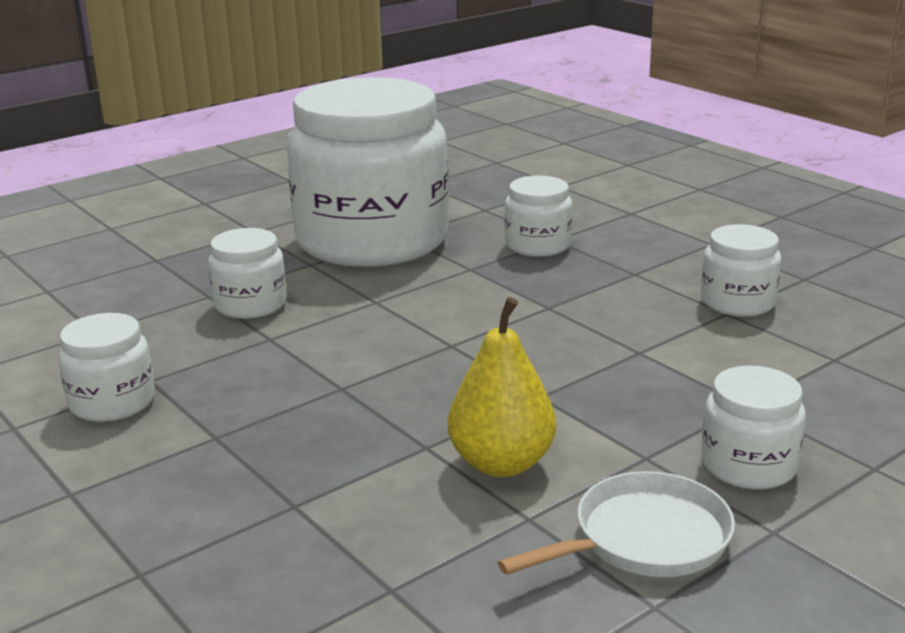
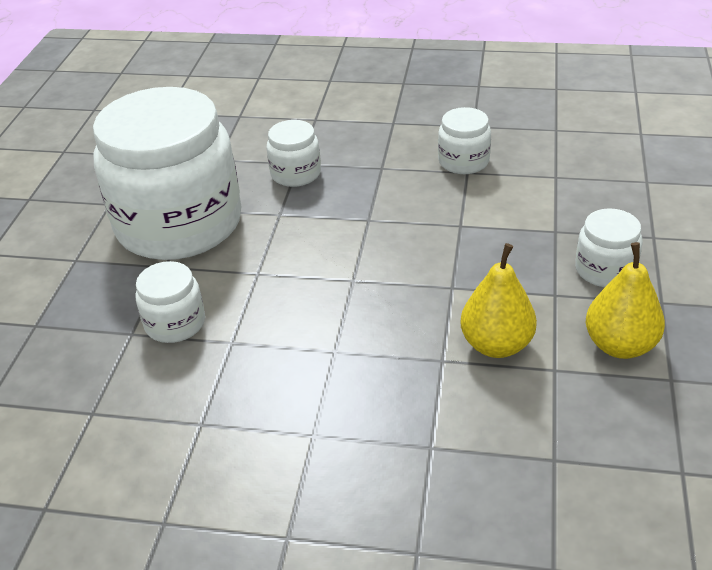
camera: 40 degrees left, 15 degrees up
(112, 402) = (203, 457): white jar -> none
(644, 539) = (620, 345): white pan -> yellow pear

